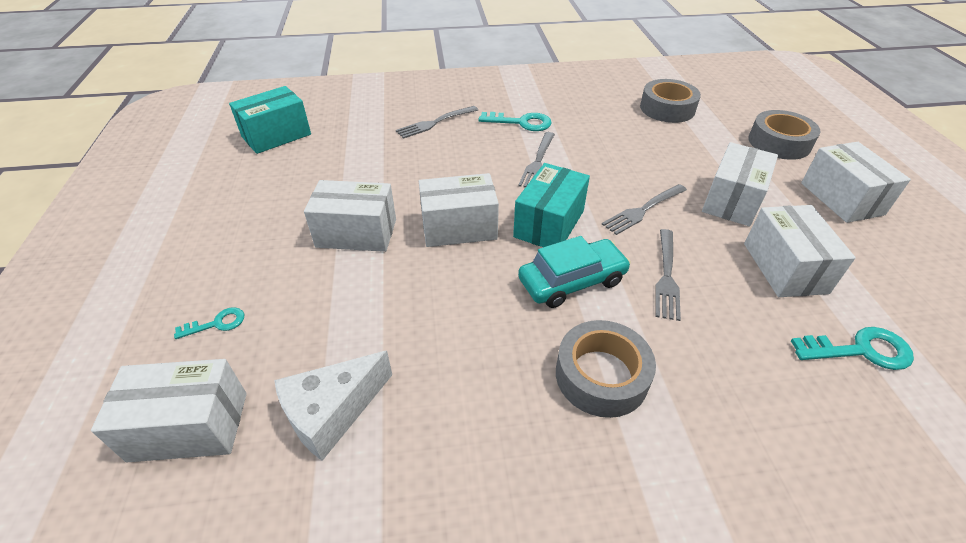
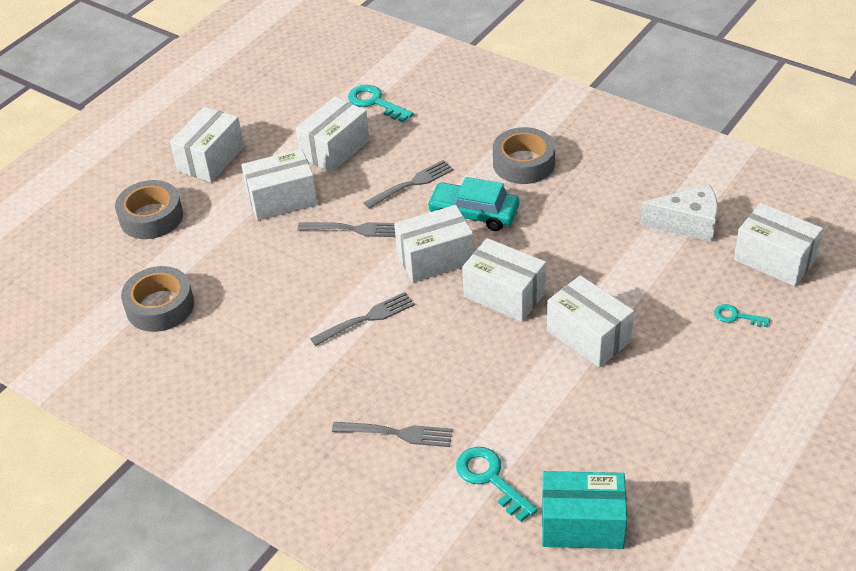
camera: 135 degrees left, 0 degrees up
(521, 122) = (315, 377): turquoise key -> turquoise key (490, 478)
(549, 224) = (435, 258): turquoise box -> white box

